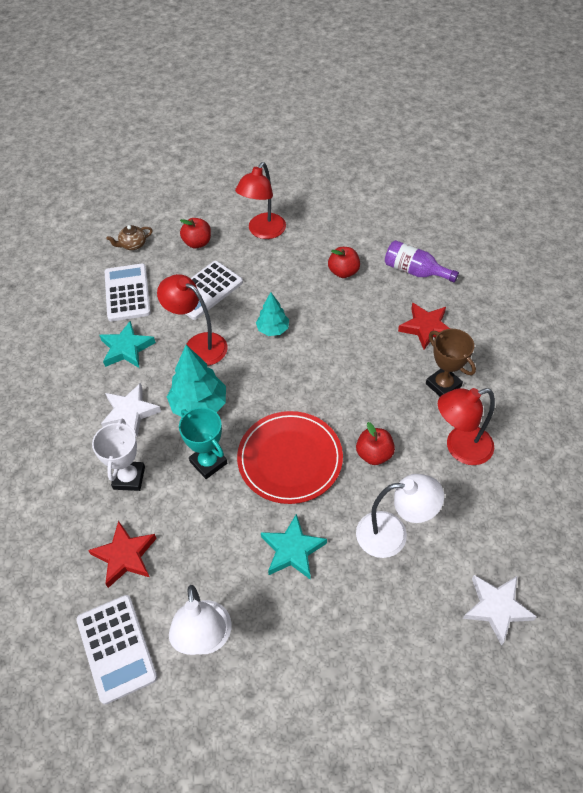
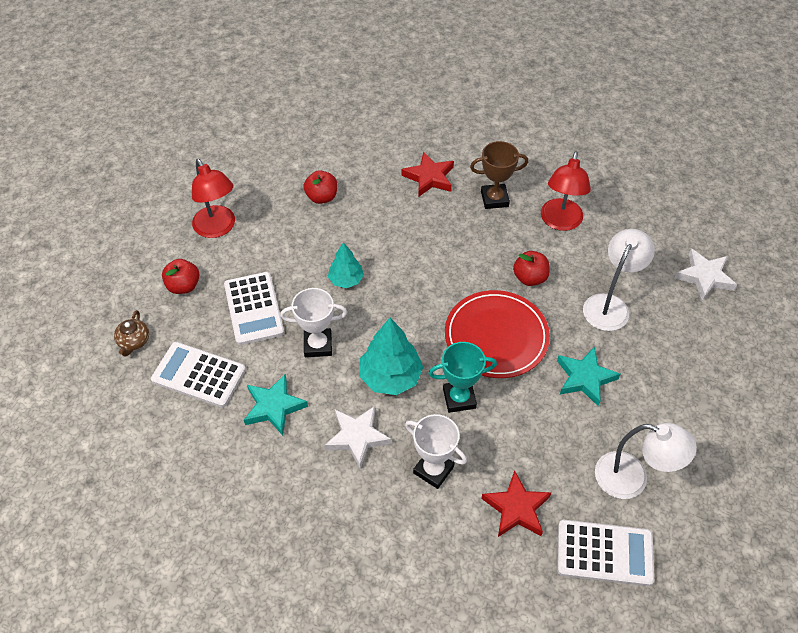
camera: 60 degrees left, 0 degrees up
(198, 345) = (318, 345): red lamp -> white trophy
(415, 271) = (363, 151): purple bottle -> none

